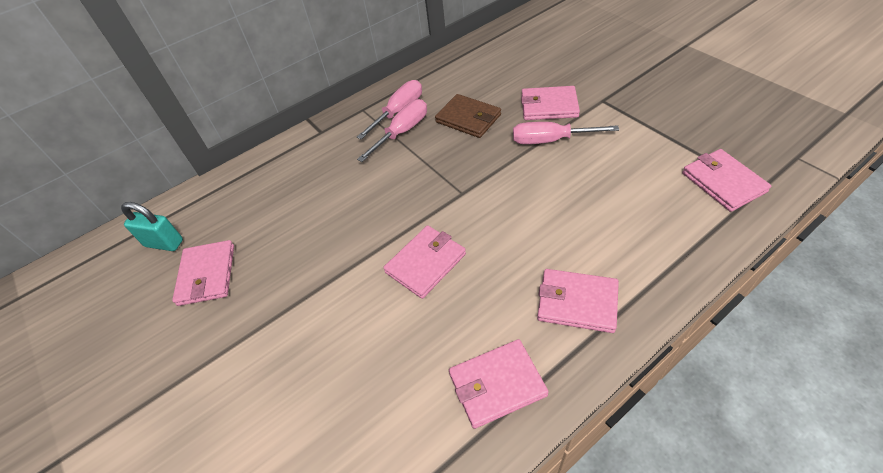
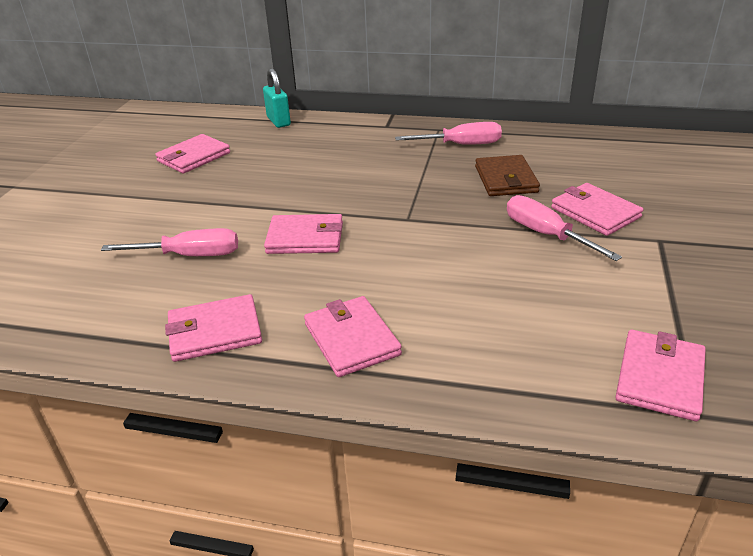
camera: 45 degrees right, 15 degrees down
(164, 243) = (204, 129): turquoise padlock -> turquoise padlock (278, 121)
(402, 132) = (438, 158): pink screwdriver -> pink screwdriver (189, 255)
(497, 384) = (214, 332): pink wallet -> pink wallet turned 45 degrees counterclockwise

